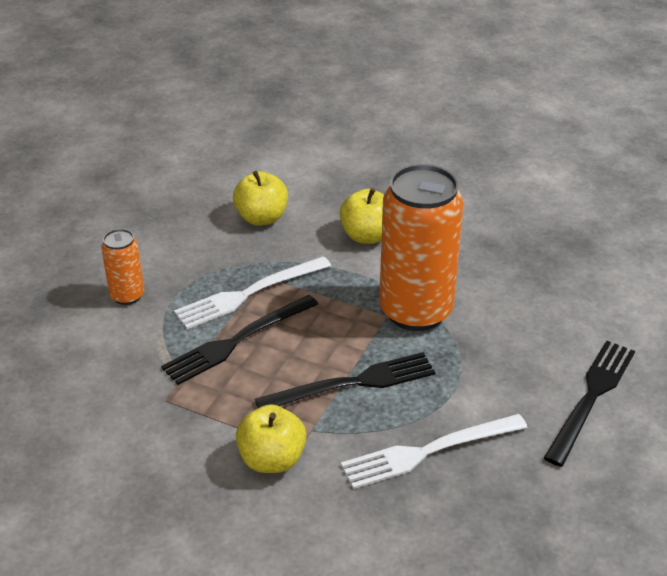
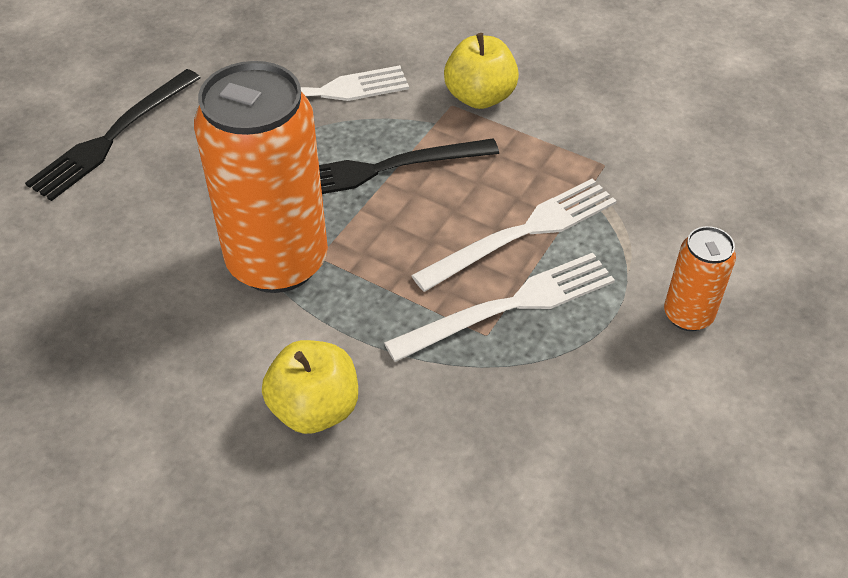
camera: 175 degrees left, 10 degrees up
(237, 341) = (522, 233): black fork -> white fork
(261, 218) = (491, 466): yellow apple -> none

